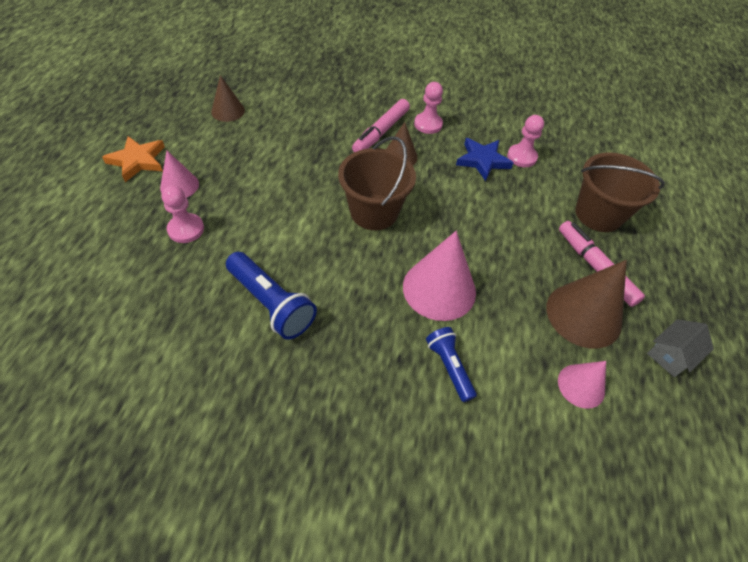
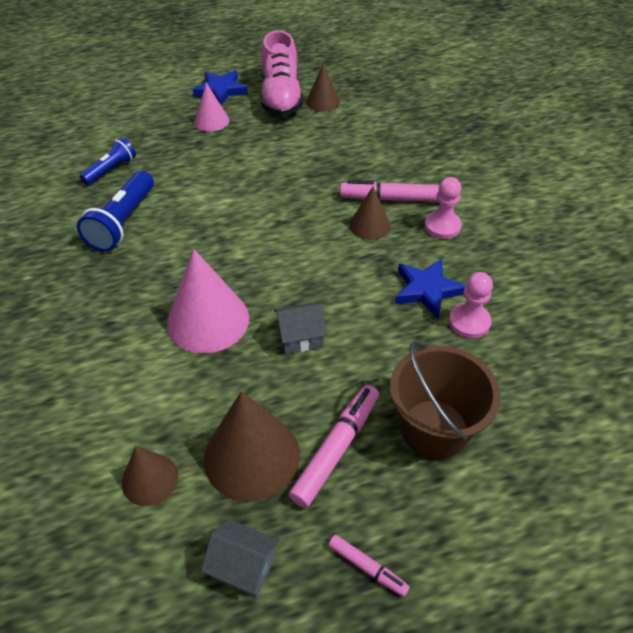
camera: 65 degrees right, 5 degrees down
(138, 160) = (221, 90): orange star -> blue star
(186, 229) = (168, 146): pink pawn -> none
(194, 130) = (281, 97): none -> pink shoe
(374, 212) = (274, 238): brown bucket -> none
(449, 367) = (118, 360): blue flashlight -> blue flashlight (111, 169)
(489, 242) = (300, 337): none -> grey house
(581, 385) = (150, 479): pink cone -> brown cone
(686, 292) = (367, 567): none -> pink marker

